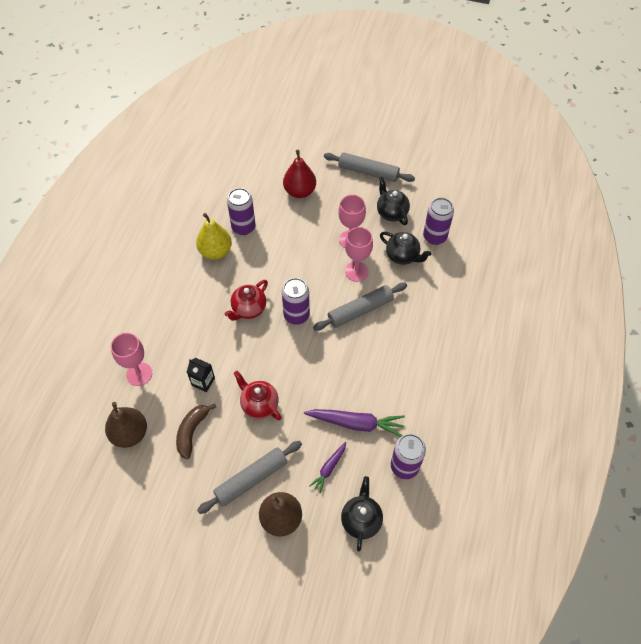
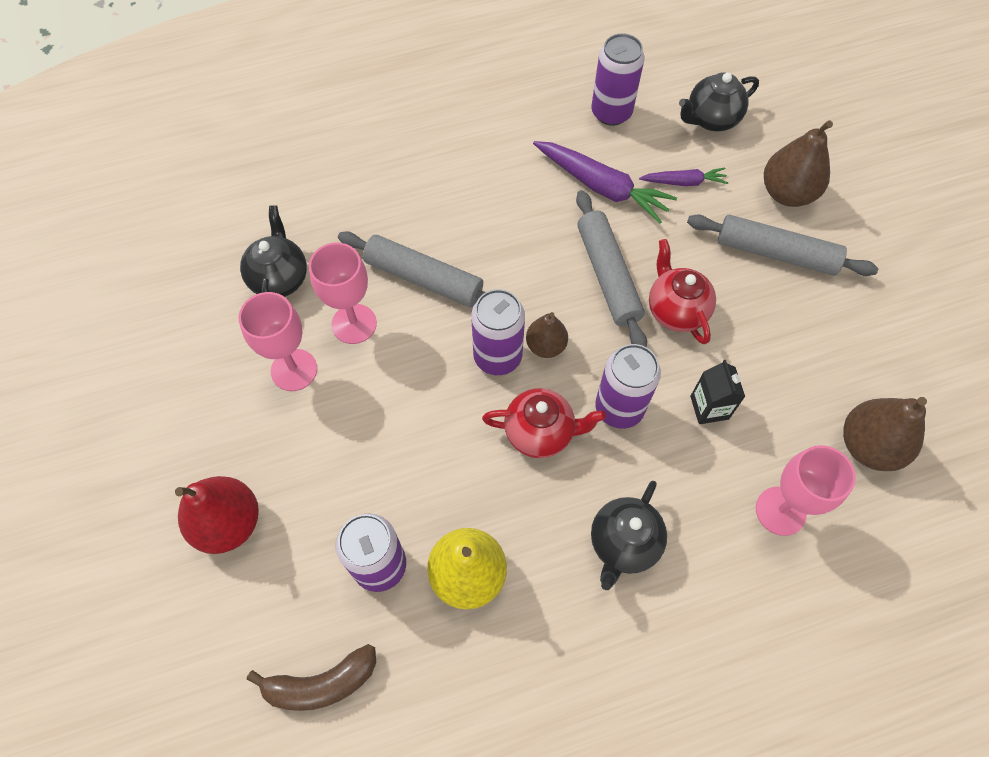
camera: 125 degrees left, 5 degrees up
(192, 432) = (788, 366): brown banana -> brown banana (321, 684)
(259, 404) = (676, 310): red teapot -> red teapot turned 150 degrees clockwise
(286, 337) = (546, 346): none -> brown pear
(356, 423) = (602, 187): purple carrot -> purple carrot turned 150 degrees clockwise
(368, 172) = (109, 434): grey rolling pin -> grey rolling pin (607, 276)
(391, 213) = (193, 342): black teapot -> black teapot (623, 543)
(434, 237) = (210, 256): purple can -> purple can (619, 408)

